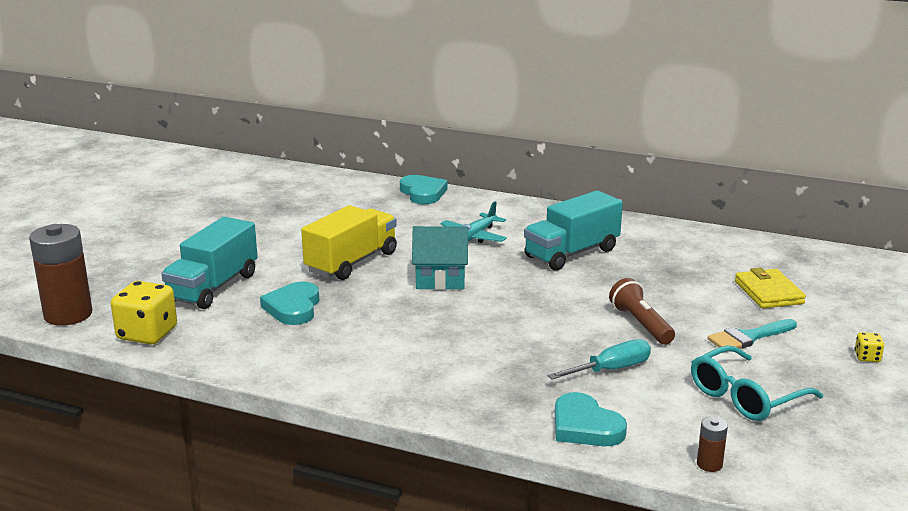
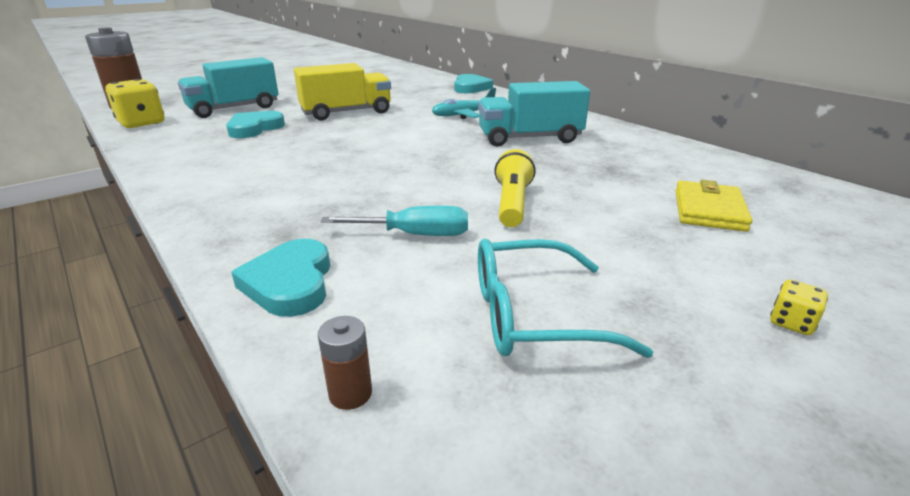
camera: 30 degrees right, 5 degrees up
(440, 278) = (390, 133): turquoise house -> none
(641, 324) = (512, 203): brown flashlight -> yellow flashlight
(748, 337) = (626, 247): turquoise brush -> none

